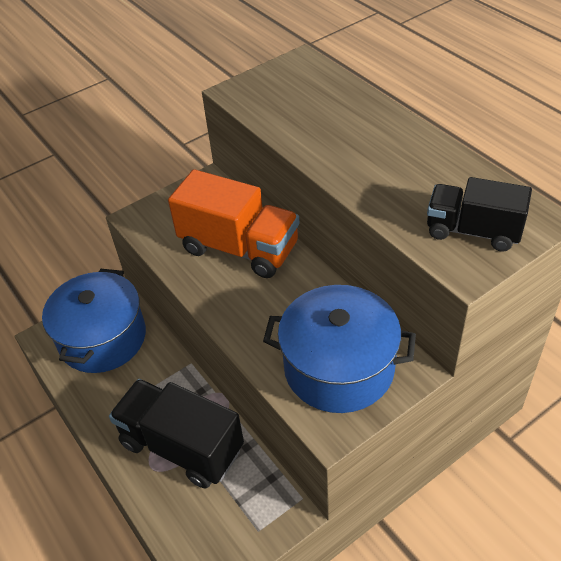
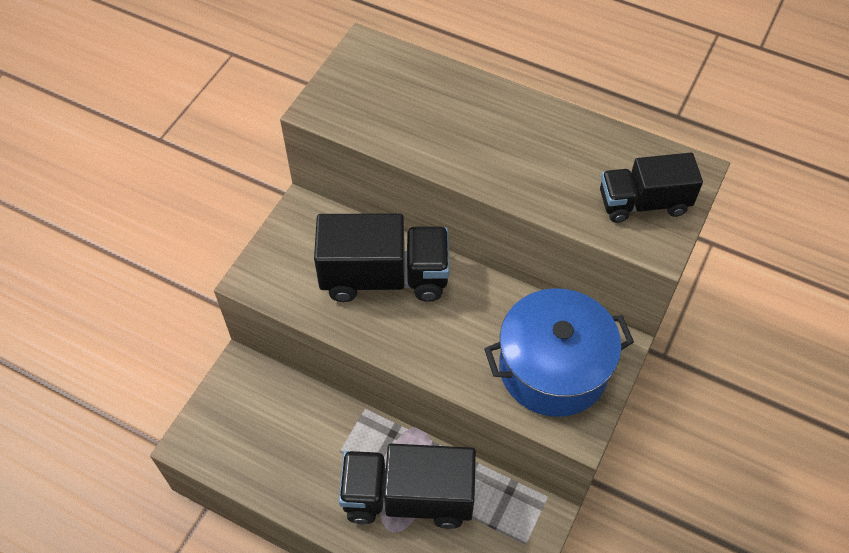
camera: 30 degrees left, 10 degrees up
(102, 338) = (254, 419): blue pot -> none
(239, 248) = (384, 277): orange truck -> black truck

